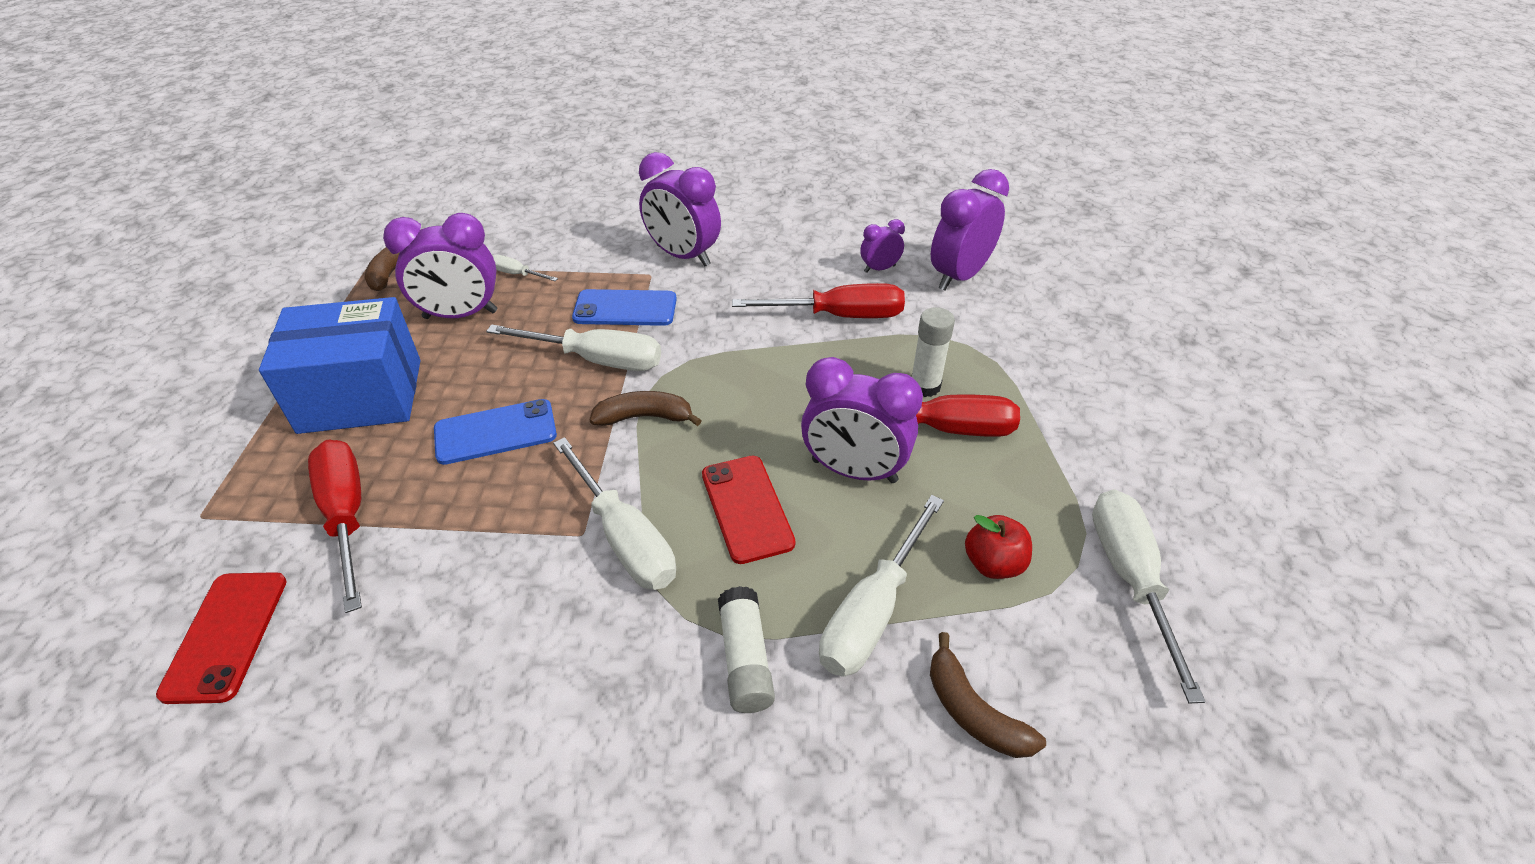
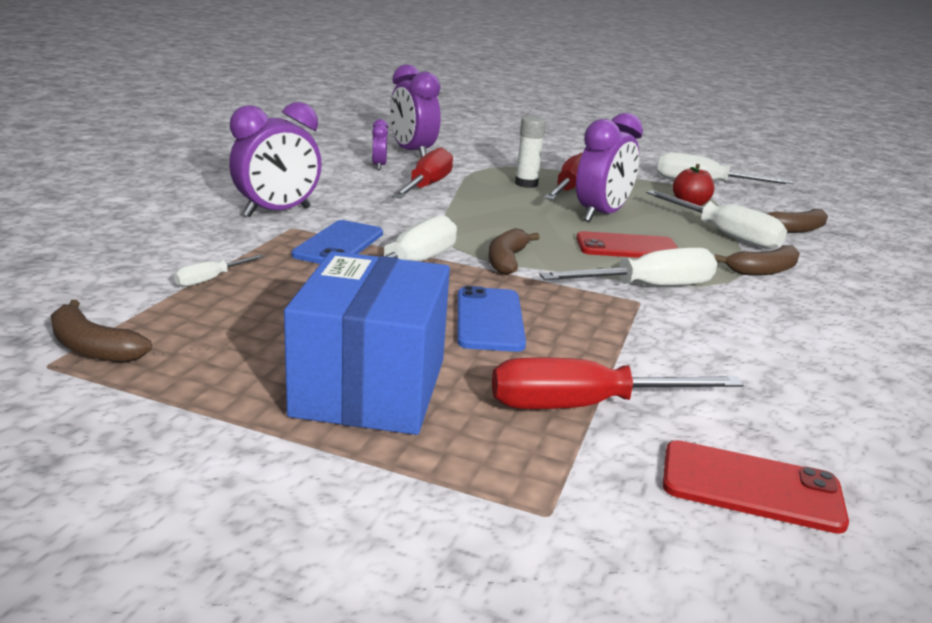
camera: 75 degrees left, 20 degrees down
(460, 315) = (259, 316): purple clock -> none
(745, 659) = (763, 271): white glue stick -> brown banana

